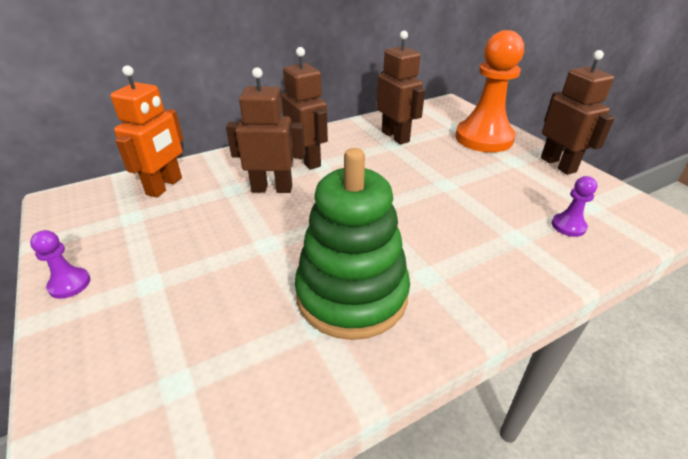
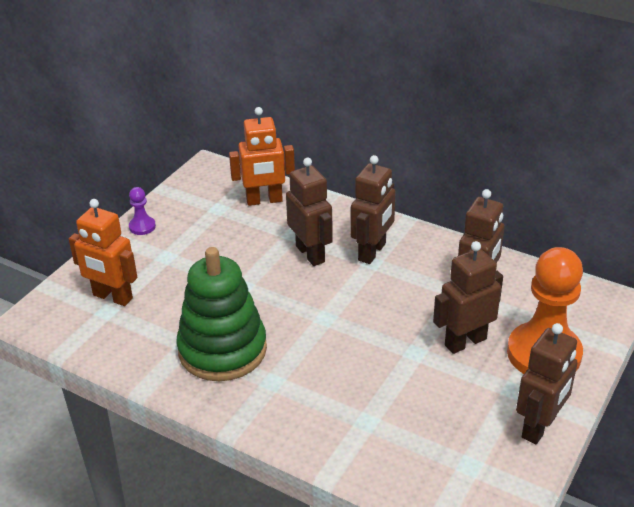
camera: 60 degrees right, 0 degrees up
(157, 366) = (112, 297): none -> orange robot
(449, 160) = (465, 342): none -> brown robot
(568, 226) = (415, 453): purple pawn -> none

